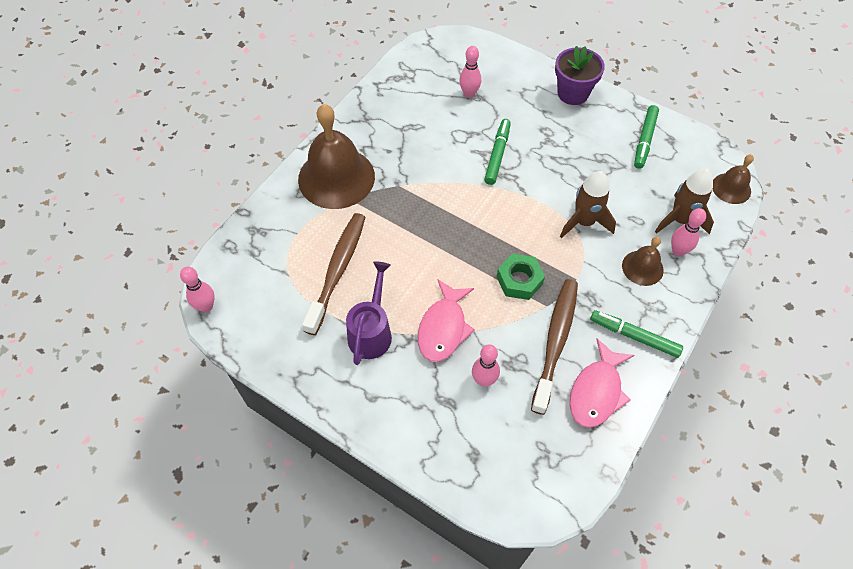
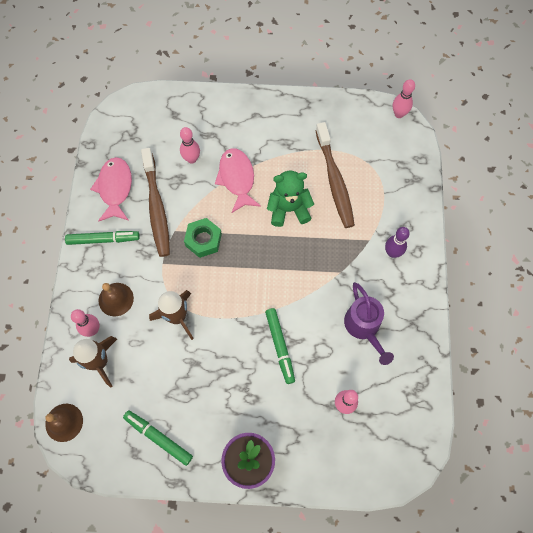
camera: 150 degrees right, 10 degrees up
(336, 177) = (392, 252): brown bell -> purple bowling pin
(371, 331) = (282, 153): purple watering can -> purple watering can (364, 327)
(408, 266) = (289, 209): none -> green teddy bear
(645, 140) = (158, 438): green marker -> green marker turned 45 degrees counterclockwise

